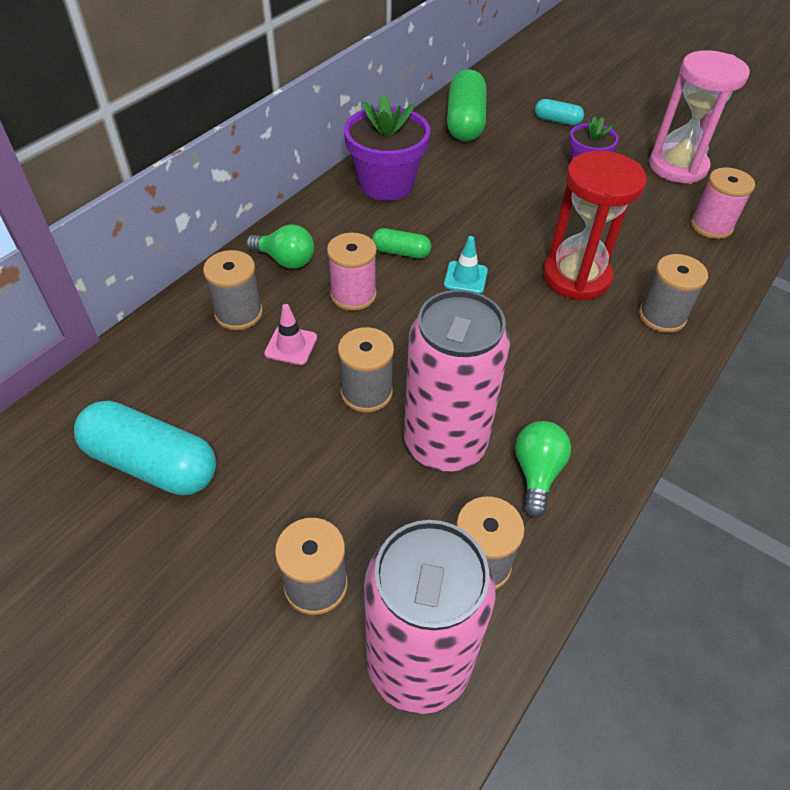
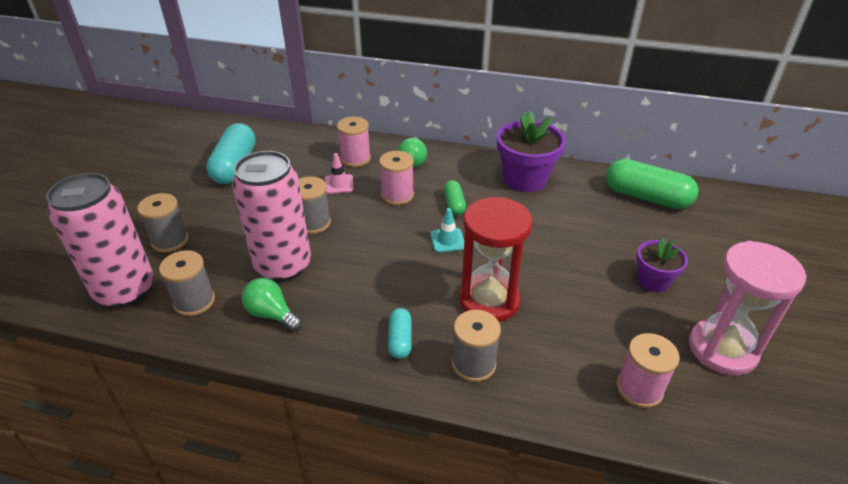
camera: 70 degrees right, 10 degrees down
(238, 313) = (355, 158): grey spool -> pink spool
(465, 122) = (646, 197): green capsule -> green capsule turned 45 degrees clockwise
(537, 473) = (272, 314): green light bulb -> green light bulb turned 135 degrees counterclockwise
(557, 121) = (710, 249): turquoise capsule -> turquoise capsule (400, 340)

